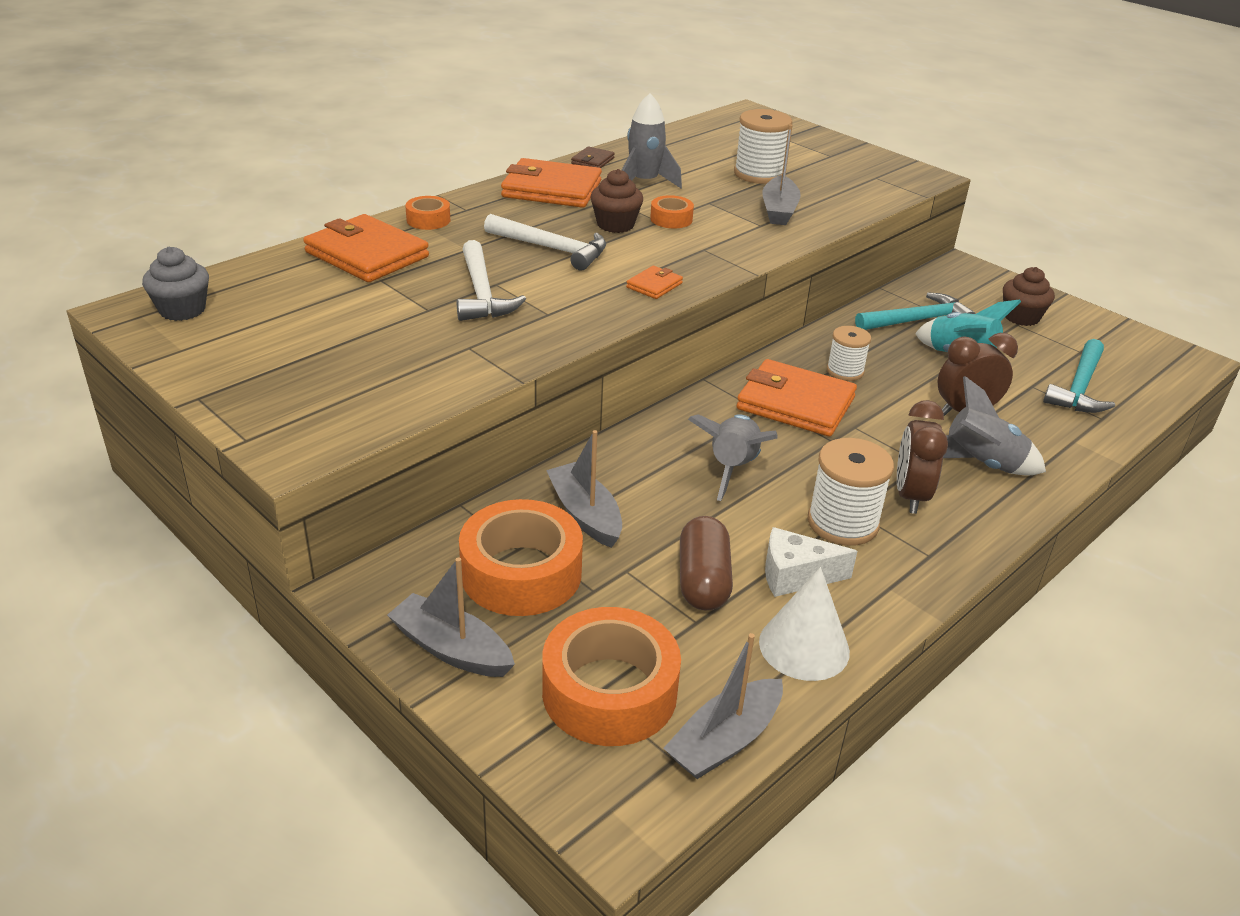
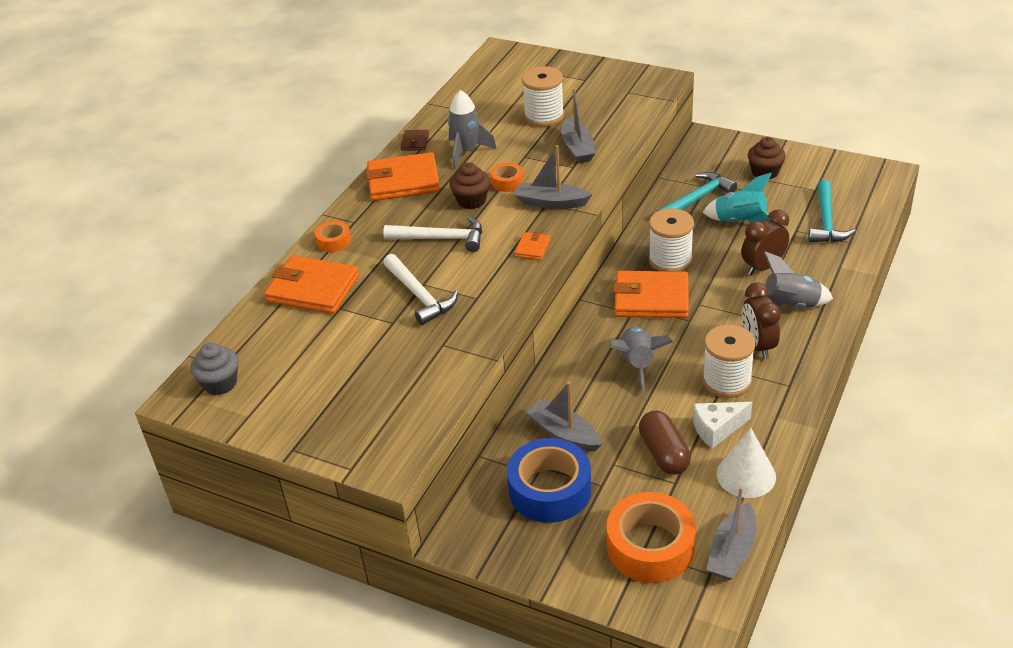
camera: 15 degrees left, 5 degrees up
(451, 649) = (540, 556): grey boat -> grey boat (551, 203)
(521, 573) = (550, 490): orange tape -> blue tape
(845, 371) = (670, 260): white spool -> white spool, size x1.58

